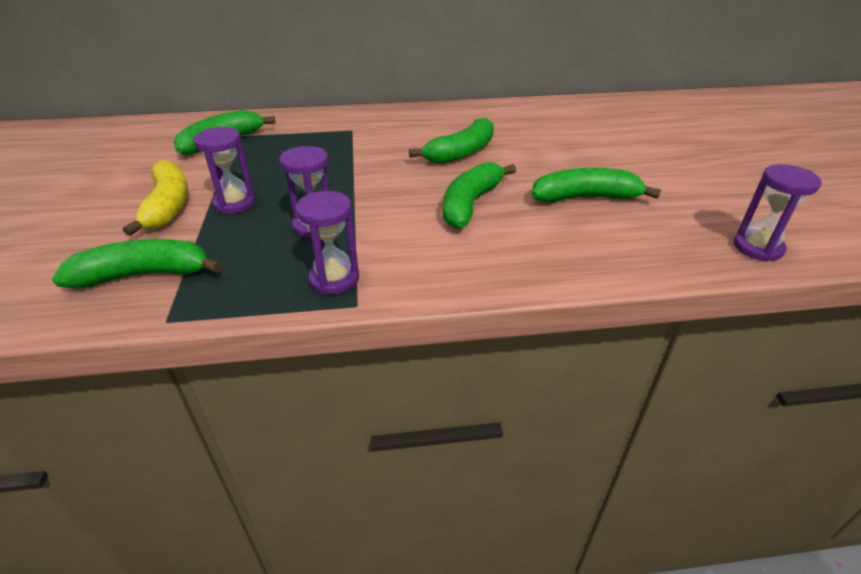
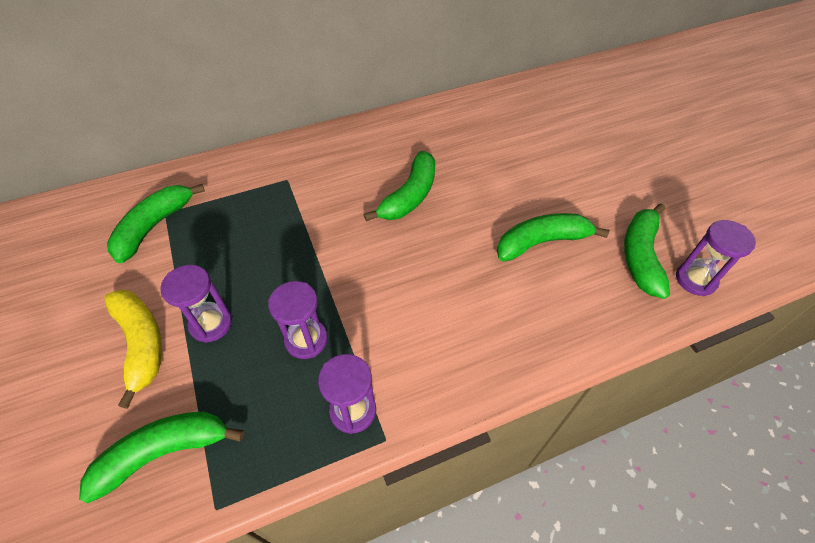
camera: 15 degrees left, 15 degrees up
(470, 204) = (442, 273): green banana -> green banana (640, 256)

